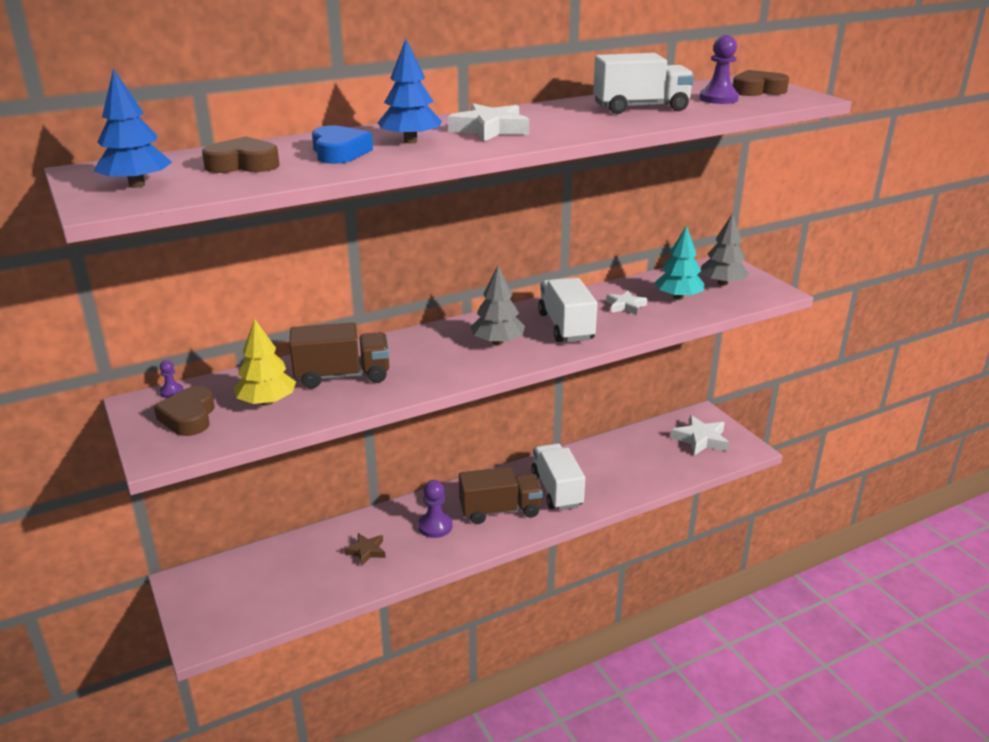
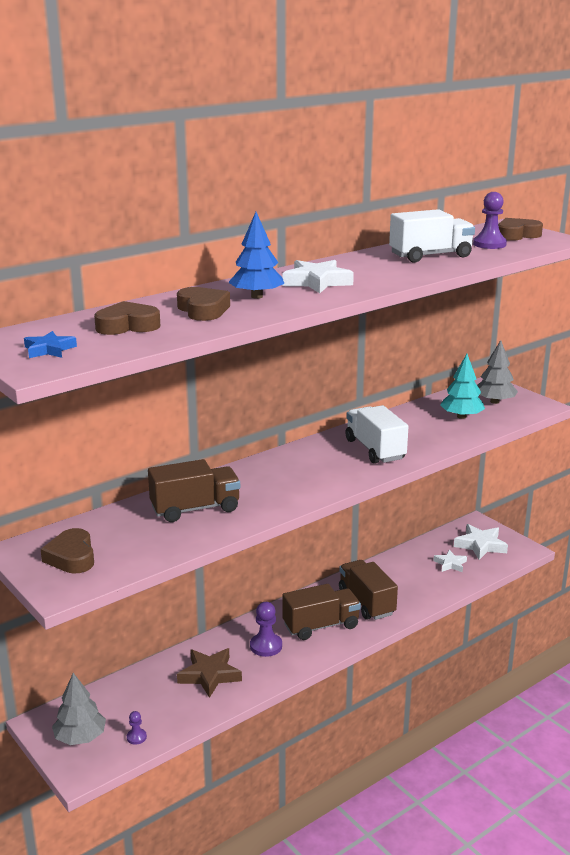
camera: 10 degrees left, 5 degrees down
(137, 185) = (49, 349): blue tree -> blue star
(172, 392) = (43, 537): purple pawn -> purple pawn (136, 737)
(266, 402) = (137, 537): yellow tree -> none
(339, 152) = (203, 310): blue heart -> brown heart
(366, 551) = (209, 675): brown star -> brown star, size x1.62
(497, 342) = (321, 468): grey tree -> grey tree (80, 737)
(557, 490) = (366, 602): white truck -> brown truck
(625, 306) = (419, 427): white star -> white star (450, 564)

